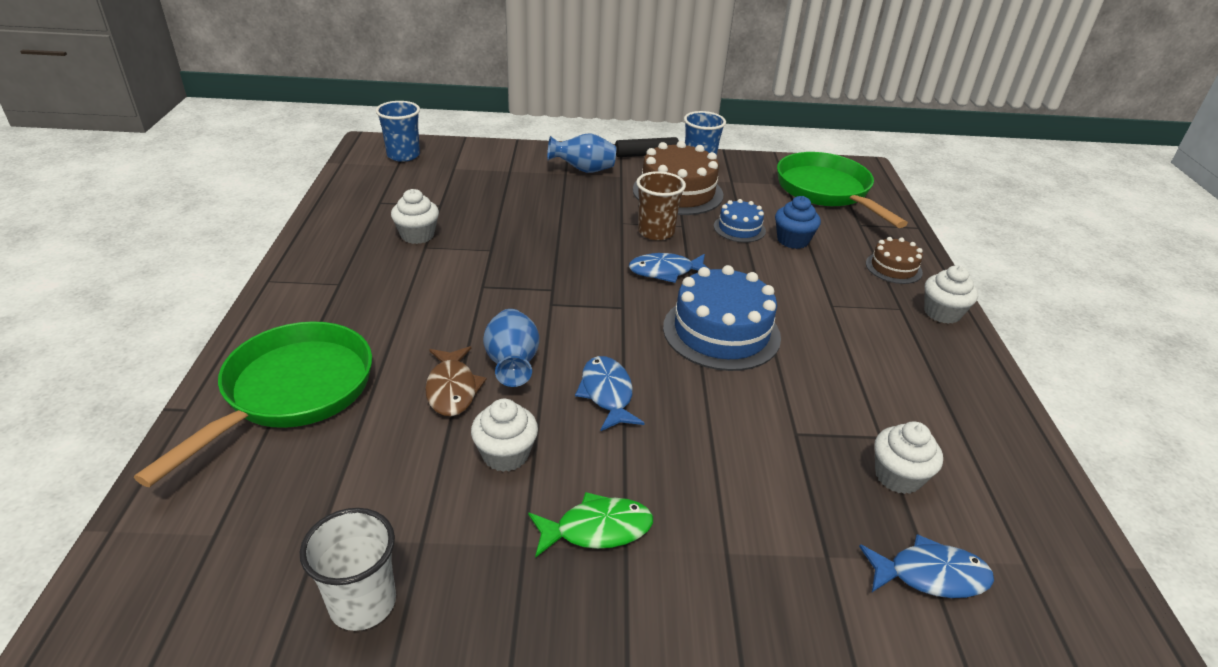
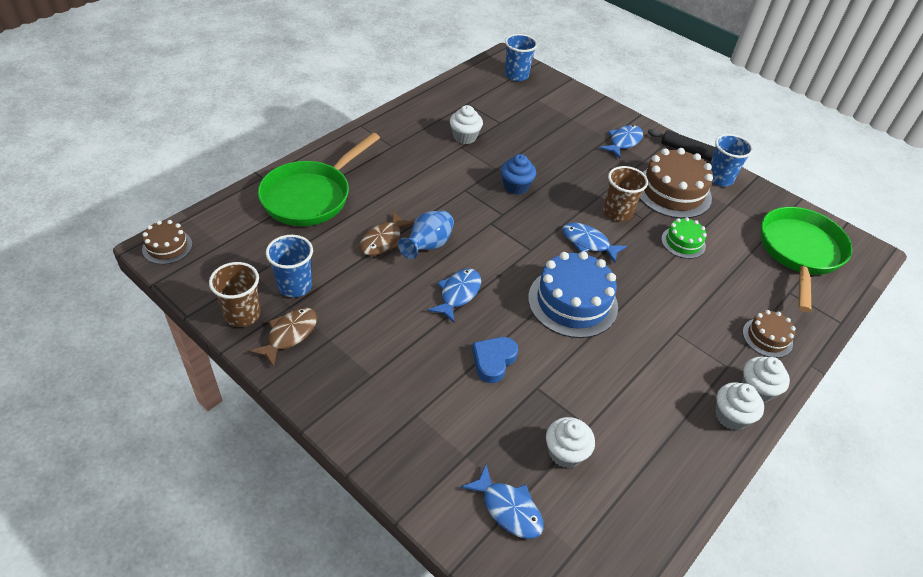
camera: 40 degrees right, 10 degrees up
(116, 596) = (167, 247): none -> brown cake
(291, 393) = (311, 196): green pan -> green pan turned 150 degrees clockwise
(363, 603) = (242, 314): white cup -> brown cup
(398, 514) = (295, 286): none -> blue cup
(464, 579) = (289, 335): none -> brown fish
(505, 454) = (370, 291): white cupcake -> white cupcake (731, 416)
(583, 170) = (623, 142): blue vase -> blue fish
(597, 529) = (369, 356): green fish -> none
(726, 437) = (493, 361): none -> blue heart
(739, 228) = (683, 242): blue cake -> green cake
(792, 240) = (713, 273): blue cupcake -> blue cupcake (516, 186)

